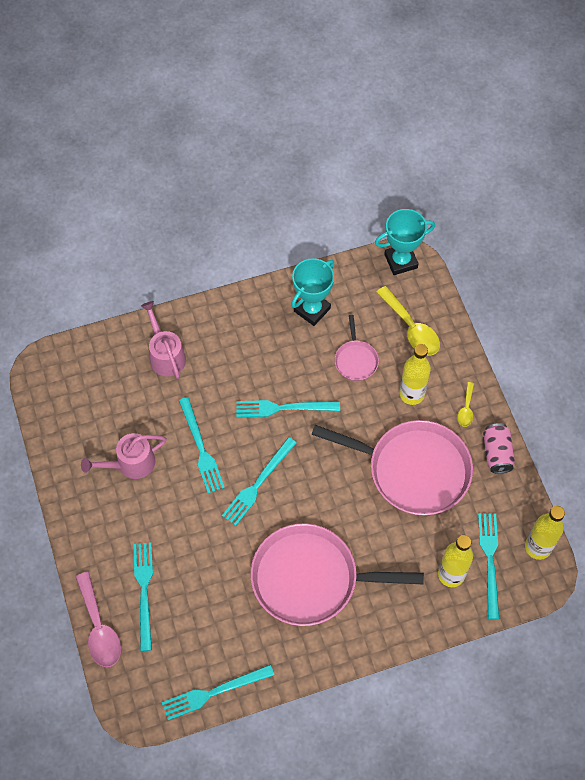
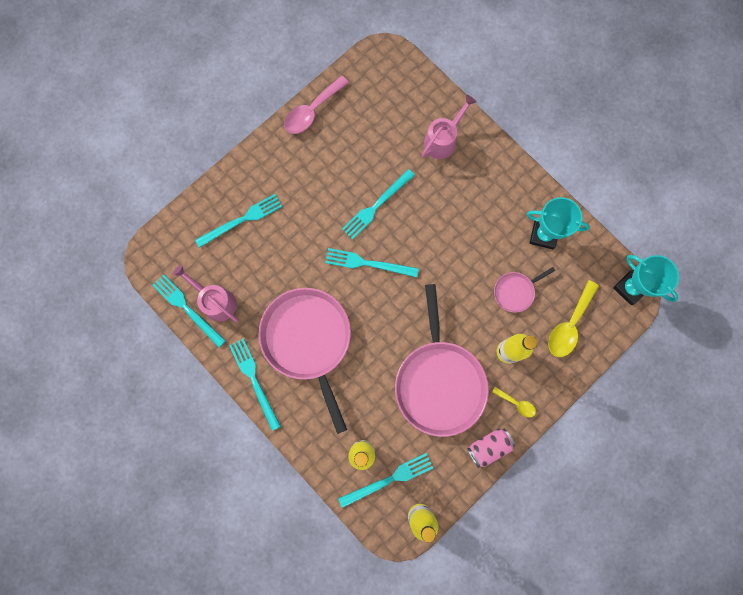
camera: 65 degrees right, 15 degrees up
(99, 628) = (200, 202): pink spoon -> pink spoon (312, 111)
(130, 464) = (338, 159): pink watering can -> pink watering can (215, 301)
(283, 408) = (442, 253): turquoise fork -> turquoise fork (254, 380)
(466, 409) = (517, 403): yellow spoon -> yellow spoon turned 135 degrees counterclockwise

